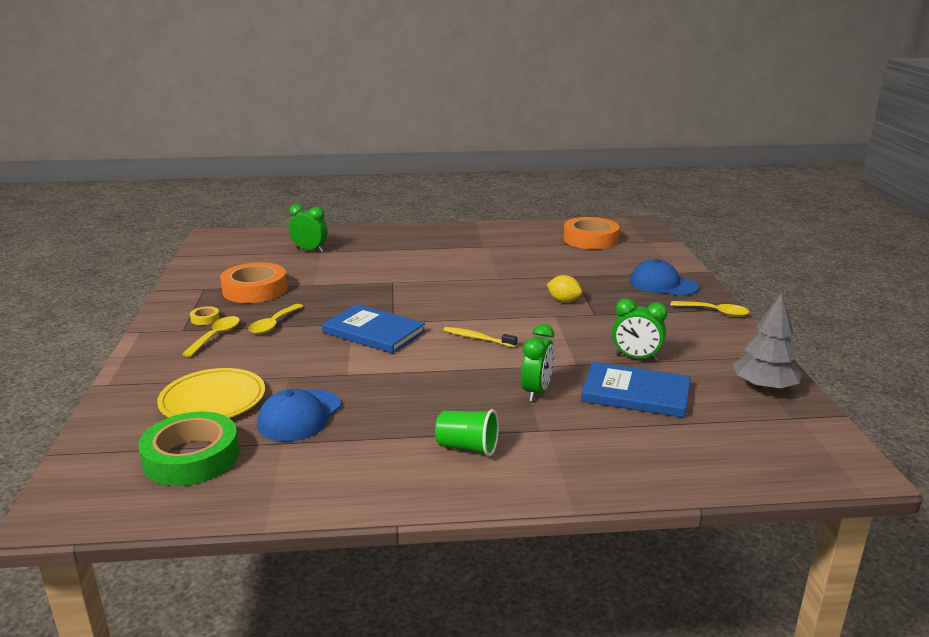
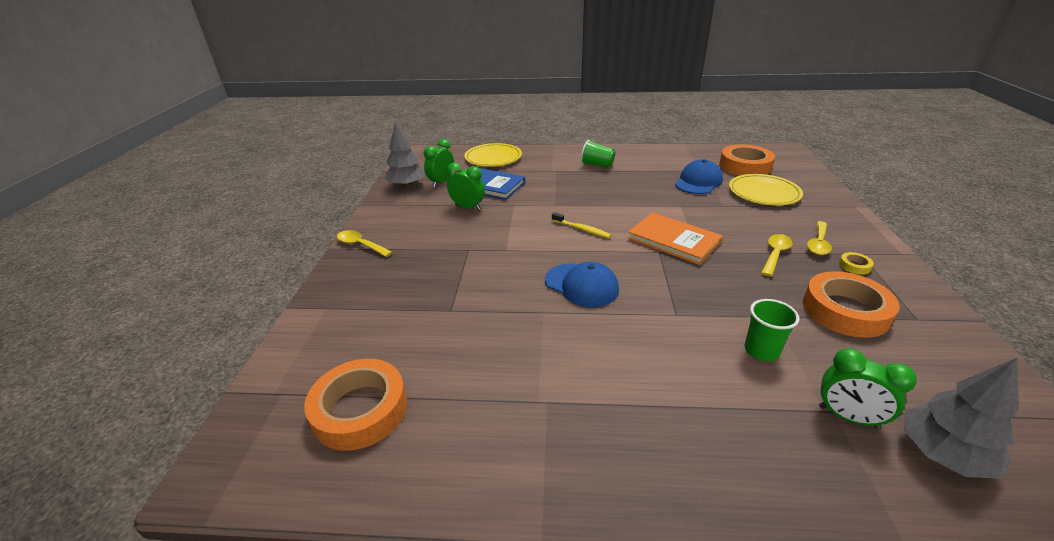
camera: 170 degrees left, 10 degrees up
(191, 457) = (745, 166): green tape -> orange tape
(273, 243) = (943, 454): none -> grey tree
(339, 269) = (761, 351): none -> green cup
(374, 332) = (673, 240): blue book -> orange book
(536, 392) = (549, 189): green clock -> green clock (441, 182)
(563, 301) = (487, 268): yellow lemon -> none
(663, 284) = (365, 286): blue cap -> blue cap (581, 285)
(676, 458) = (493, 158): none -> yellow plate

